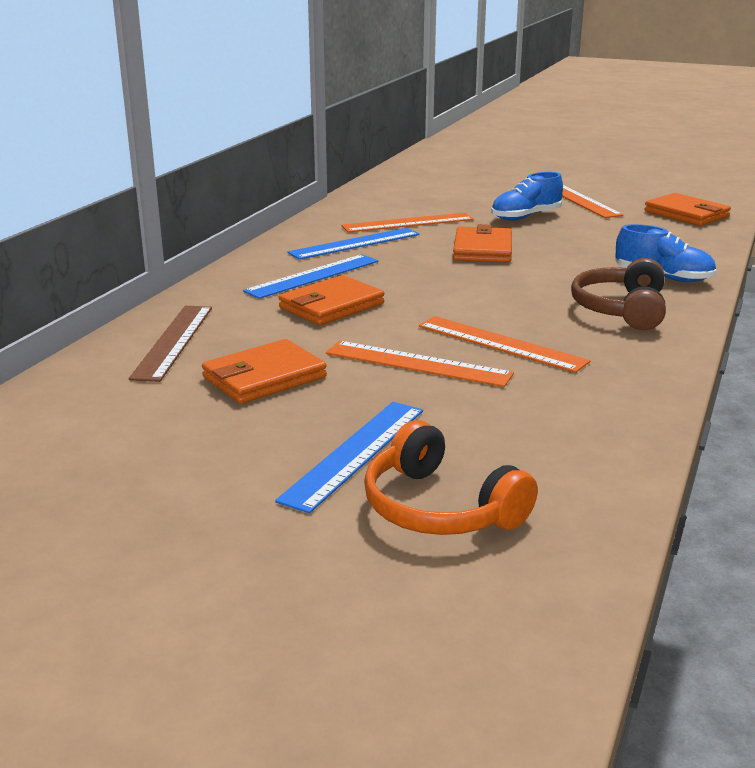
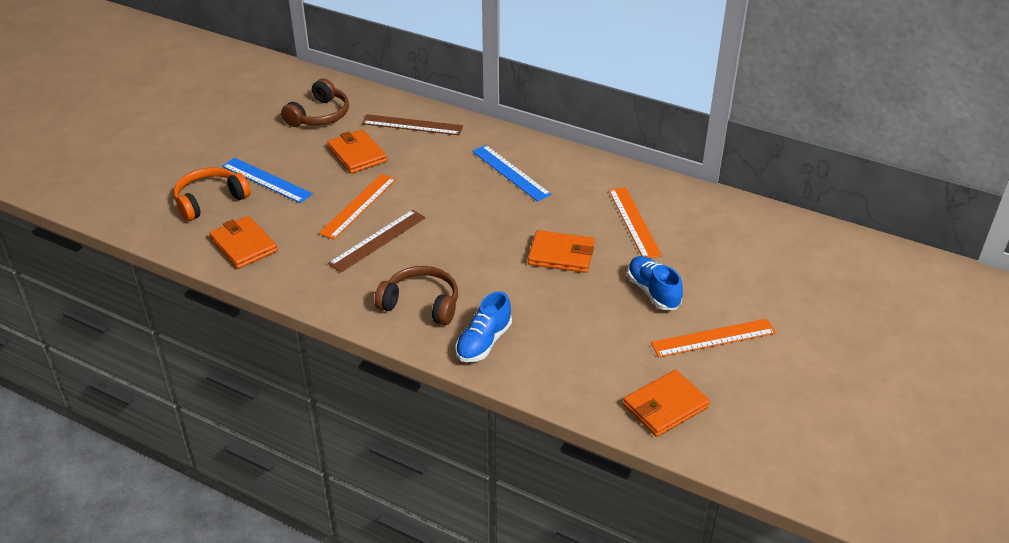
camera: 95 degrees right, 15 degrees up
(115, 425) = (319, 115): none -> brown headphones
(331, 306) = (454, 178): orange wallet -> orange wallet (243, 245)
(355, 243) = (580, 193): blue ruler -> none
(501, 343) = (378, 240): orange ruler -> brown ruler

